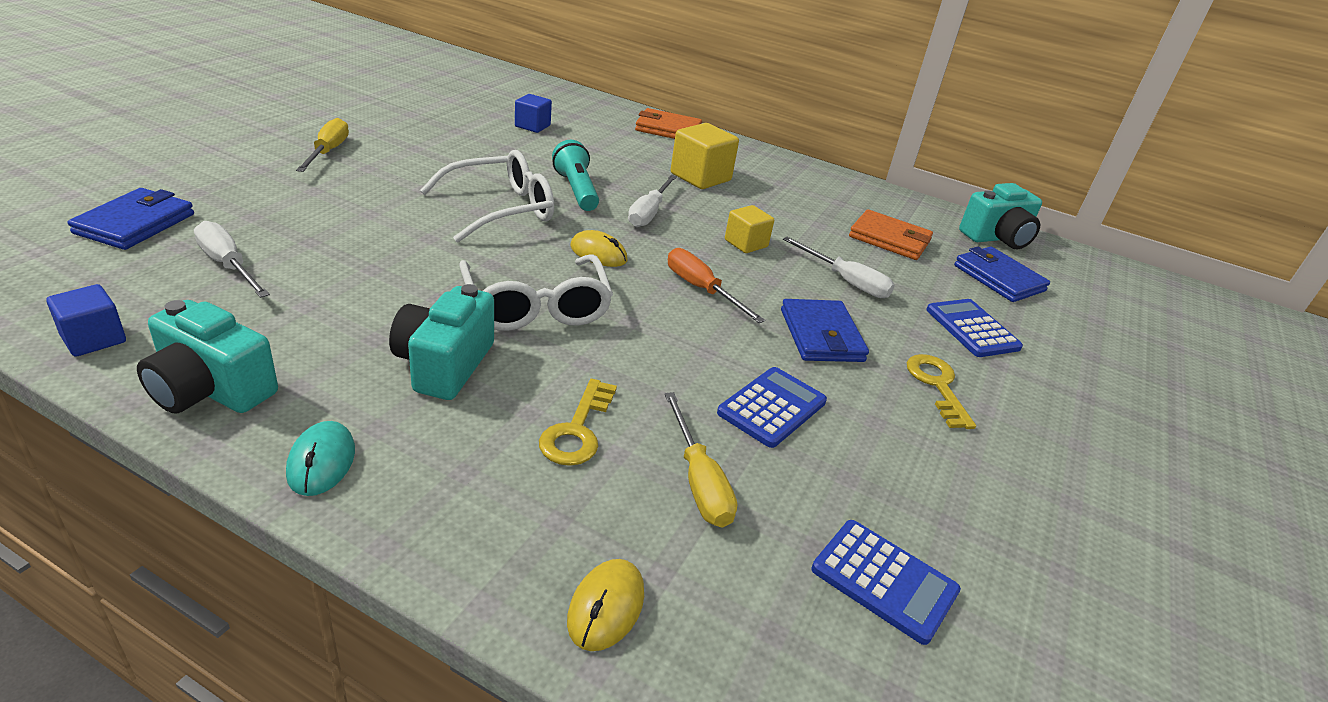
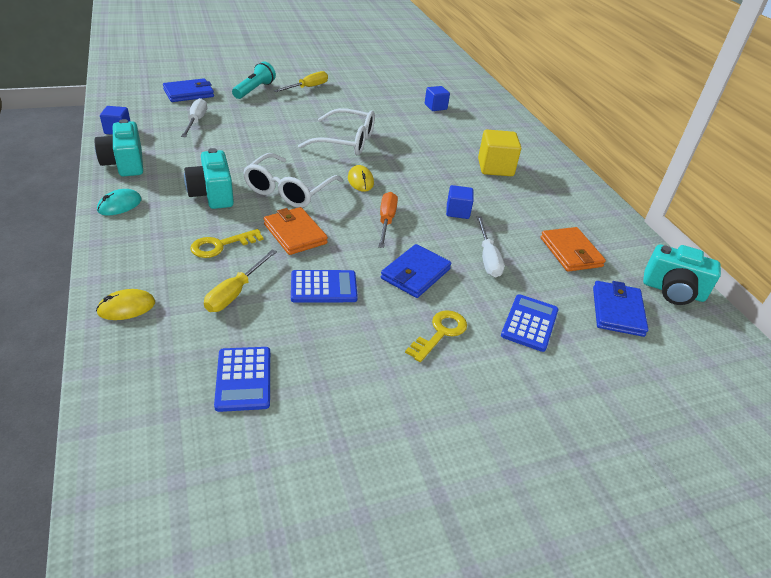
camera: 45 degrees right, 5 degrees up
(444, 365) = (212, 194): turquoise camera -> turquoise camera turned 75 degrees counterclockwise
(576, 190) = (403, 147): turquoise flashlight -> turquoise flashlight (254, 90)
(649, 213) = (425, 173): white screwdriver -> none
(668, 129) = (523, 135): orange wallet -> orange wallet (295, 234)
(746, 243) = (457, 211): yellow cube -> blue cube

